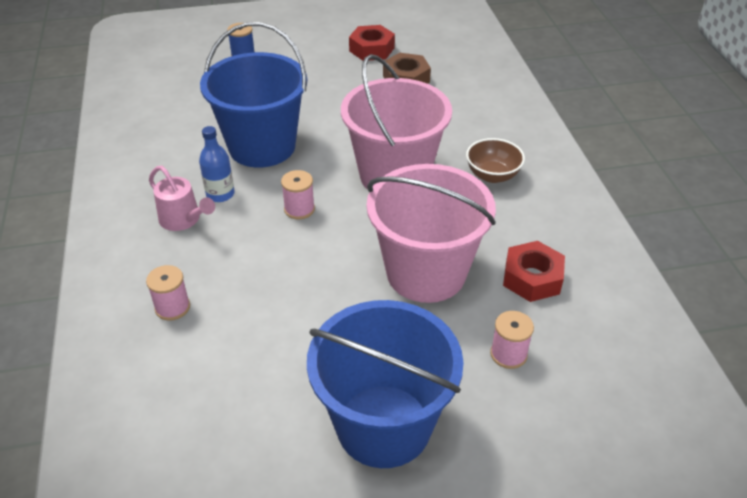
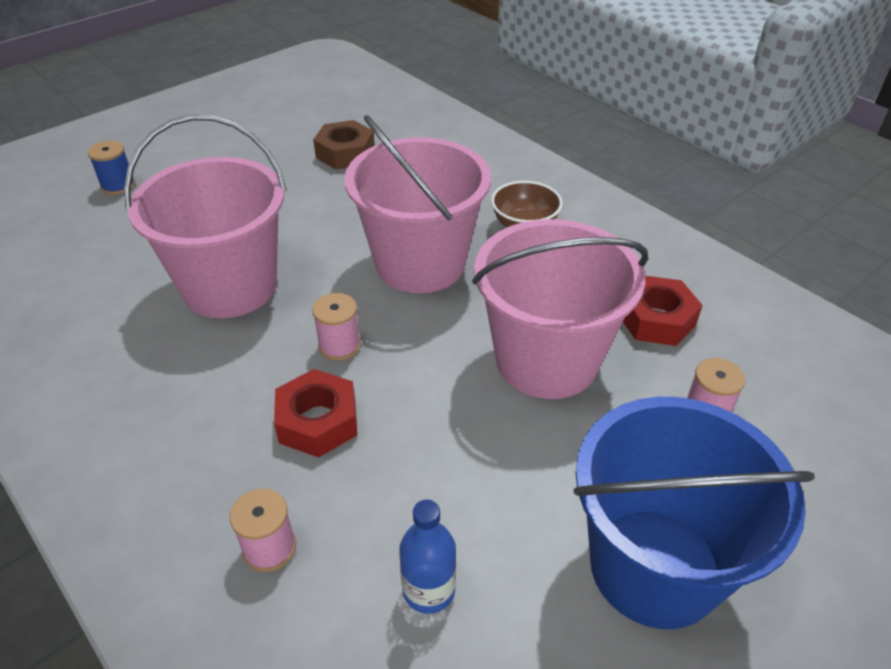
camera: 30 degrees left, 0 degrees up
(184, 220) = (194, 421): pink watering can -> none
(220, 194) = (220, 367): blue bottle -> blue bottle (429, 590)
(262, 146) = (230, 287): blue bucket -> pink bucket
(371, 49) = (279, 132): red nut -> red nut (318, 421)

